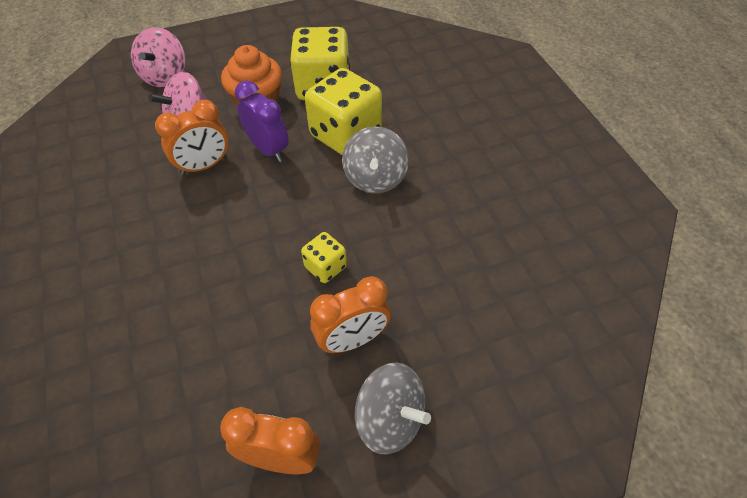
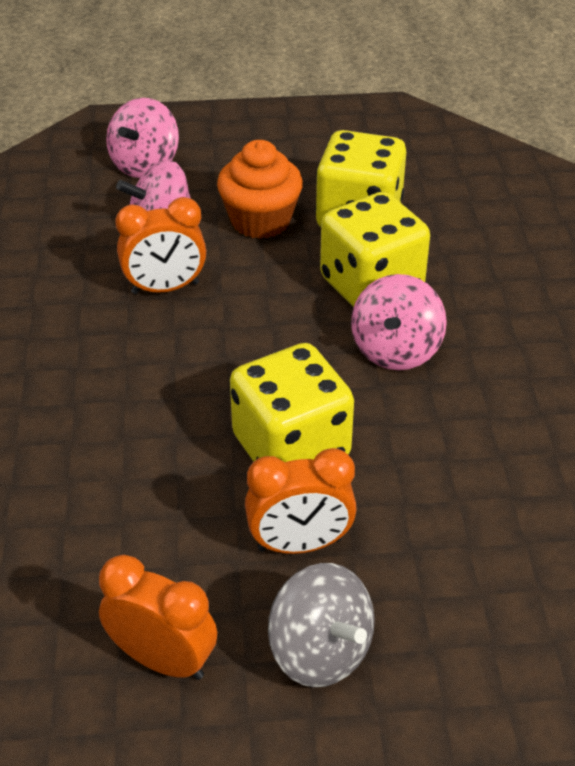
camera: 15 degrees right, 10 degrees down
(268, 149) = (257, 284): purple clock -> none
(325, 267) = (291, 447): yellow dice -> yellow dice, size x2.01
(375, 178) = (396, 350): grey spinning top -> pink spinning top

